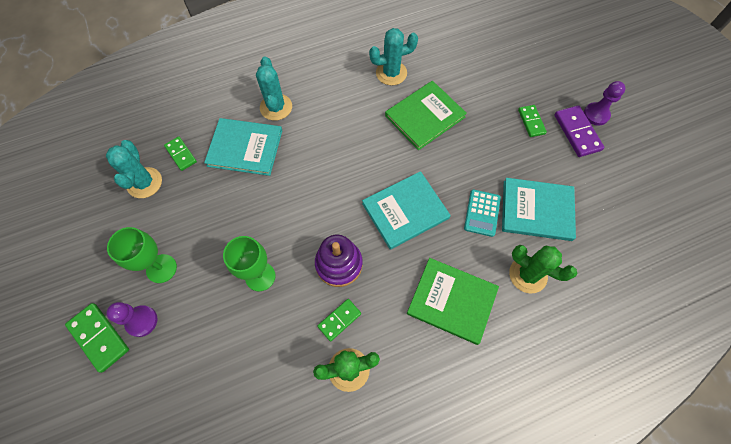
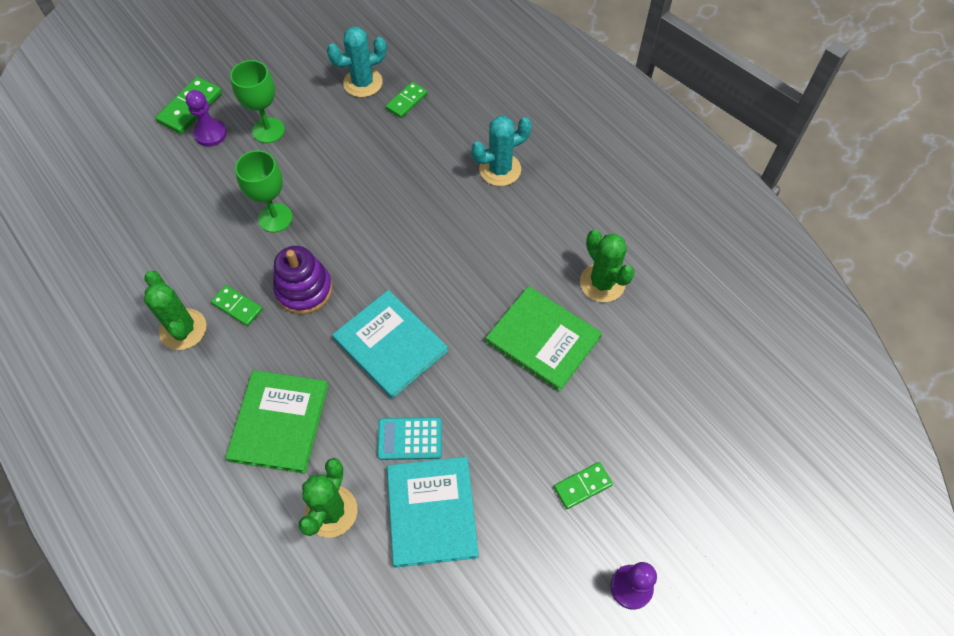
camera: 75 degrees right, 5 degrees down
(245, 148) = (432, 156): turquoise book -> none
(391, 73) = (602, 283): turquoise cactus -> green cactus
(577, 132) = (585, 559): purple domino -> none

